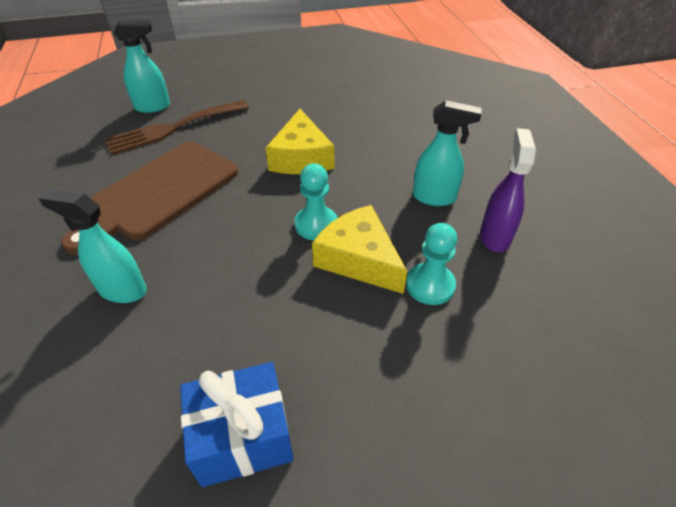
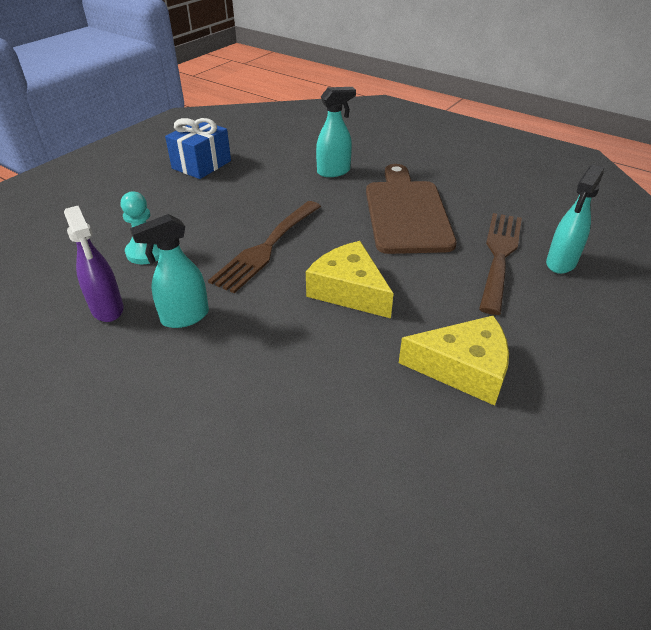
camera: 140 degrees right, 5 degrees down
(316, 225) = (266, 248): turquoise pawn -> brown fork
(359, 259) = (211, 243): yellow cheese -> yellow cheese (463, 368)

